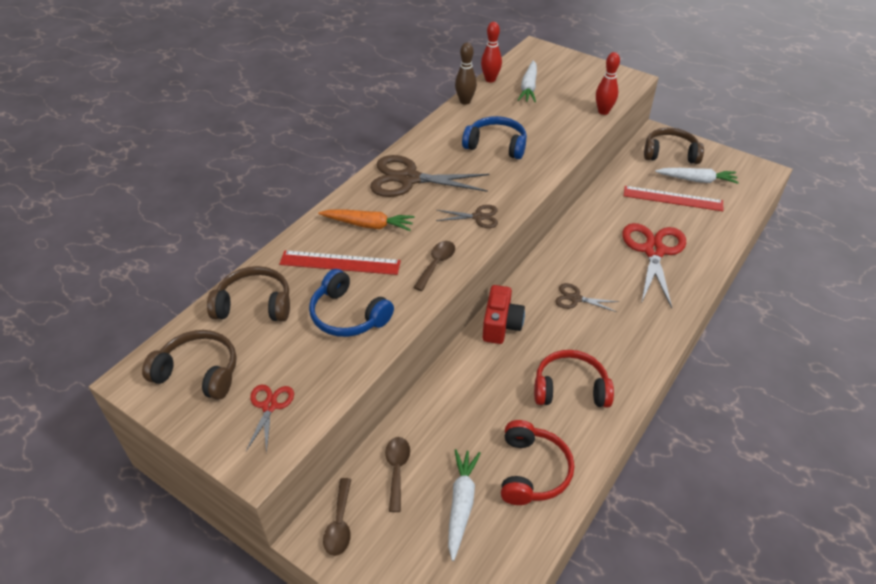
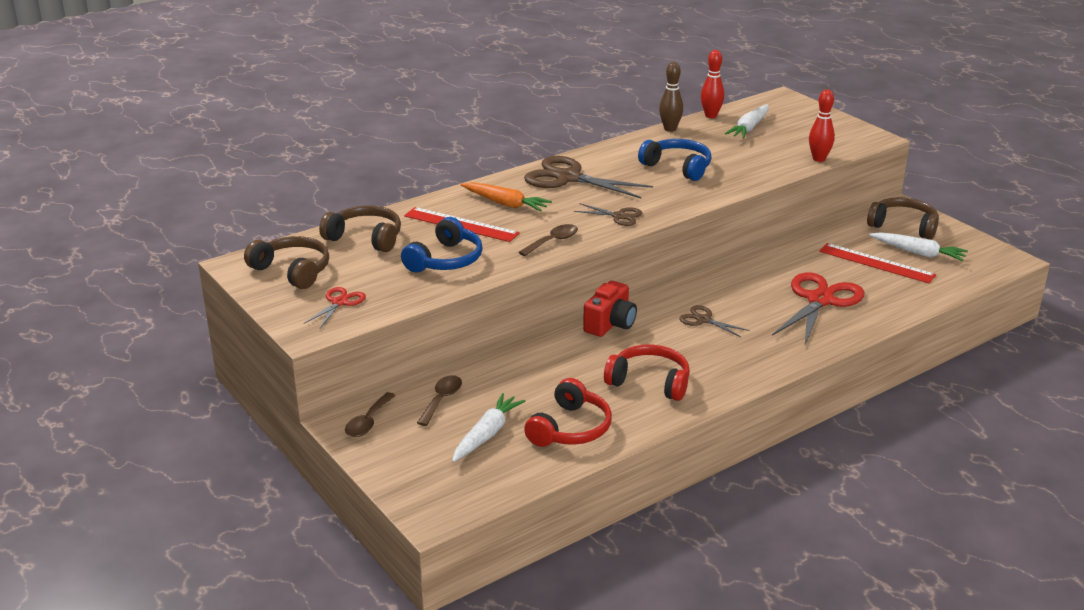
camera: 20 degrees right, 15 degrees down
(348, 315) = (445, 260): blue headphones -> blue headphones turned 120 degrees counterclockwise

